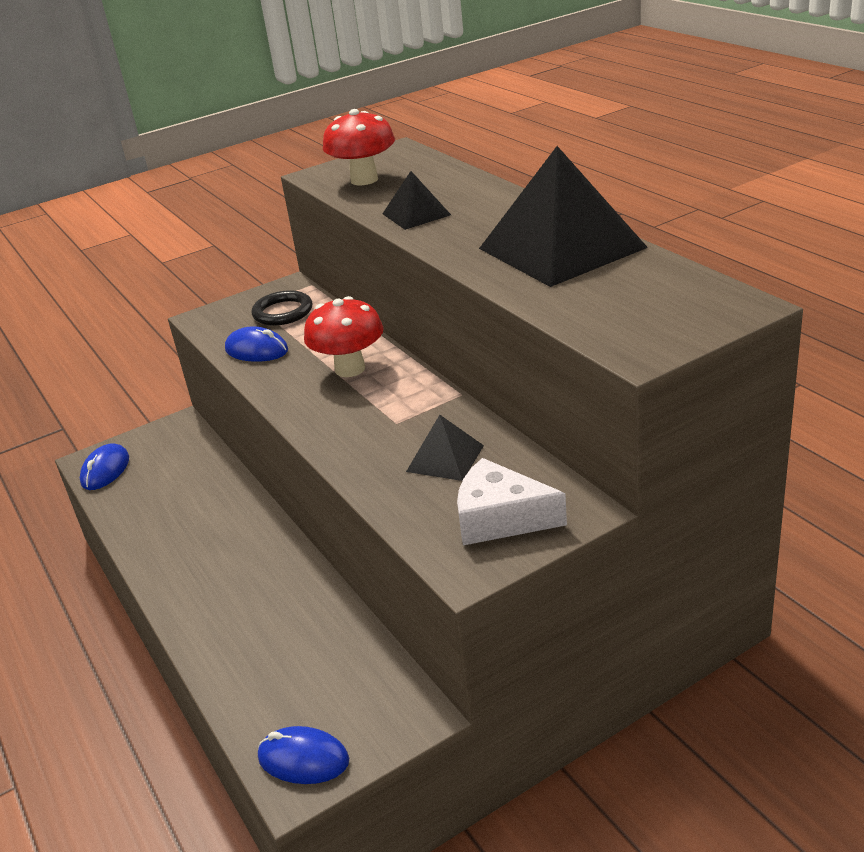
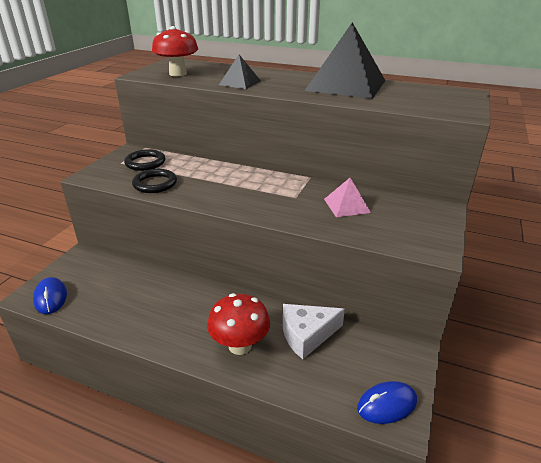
camera: 40 degrees left, 0 degrees up
(257, 350) = (155, 184): blue mouse -> black ring
(350, 369) = (230, 180): red mushroom -> red mushroom (240, 345)
(445, 458) = (346, 205): black pyramid -> pink pyramid
(500, 518) = (415, 223): white cheese -> white cheese (307, 335)

